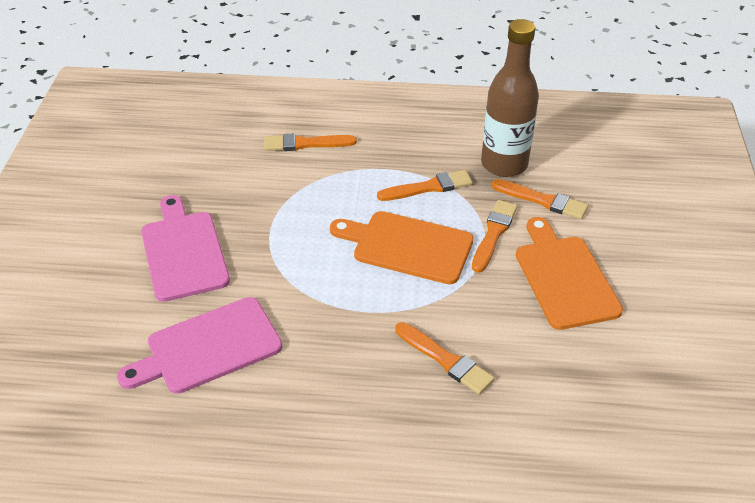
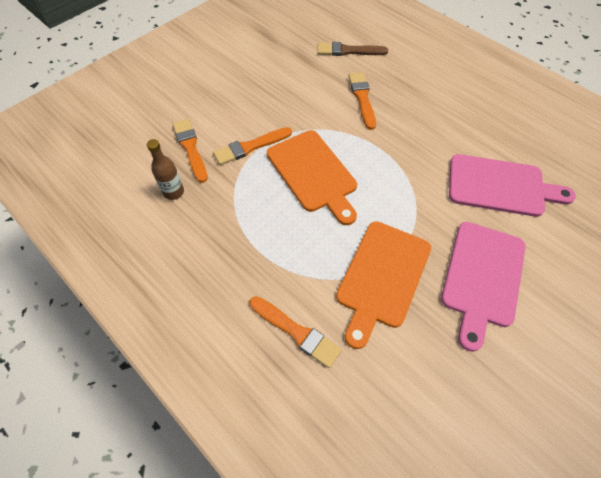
camera: 140 degrees left, 15 degrees up
(428, 187) = (248, 210): orange brush -> none
(504, 164) = (173, 192): brown bottle -> brown bottle, size x0.48
(538, 424) = (348, 51): none -> brown brush
(564, 278) = (247, 98): orange cutting board -> orange cutting board (382, 277)

